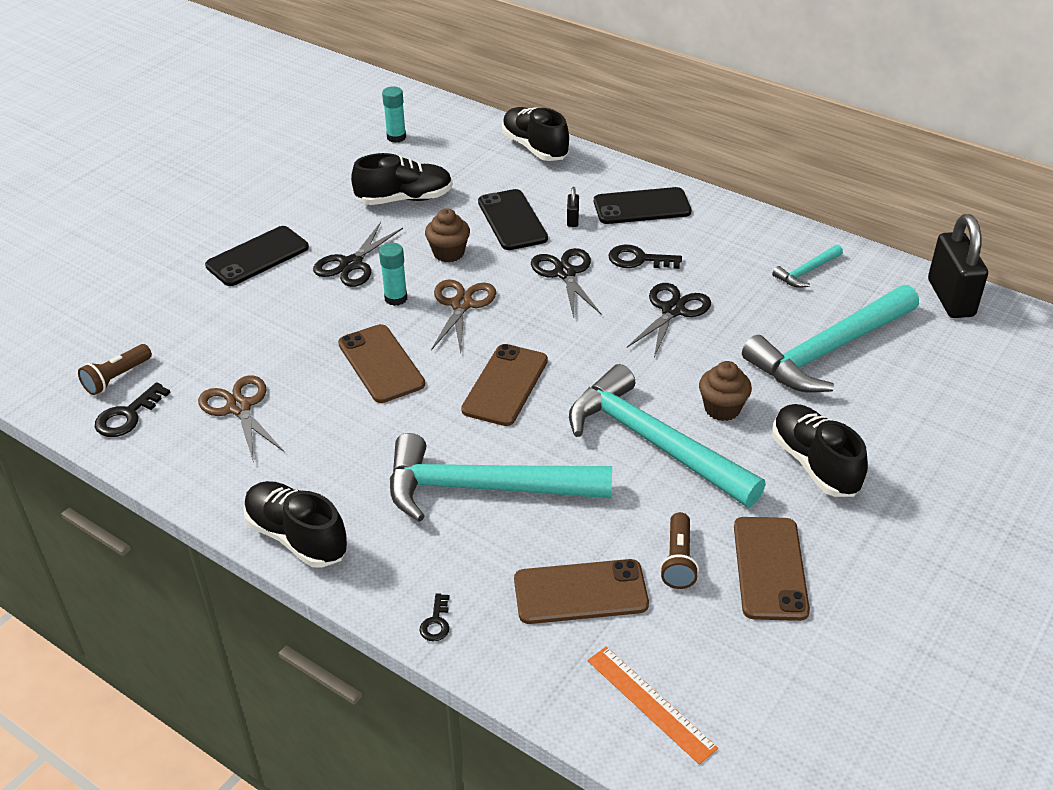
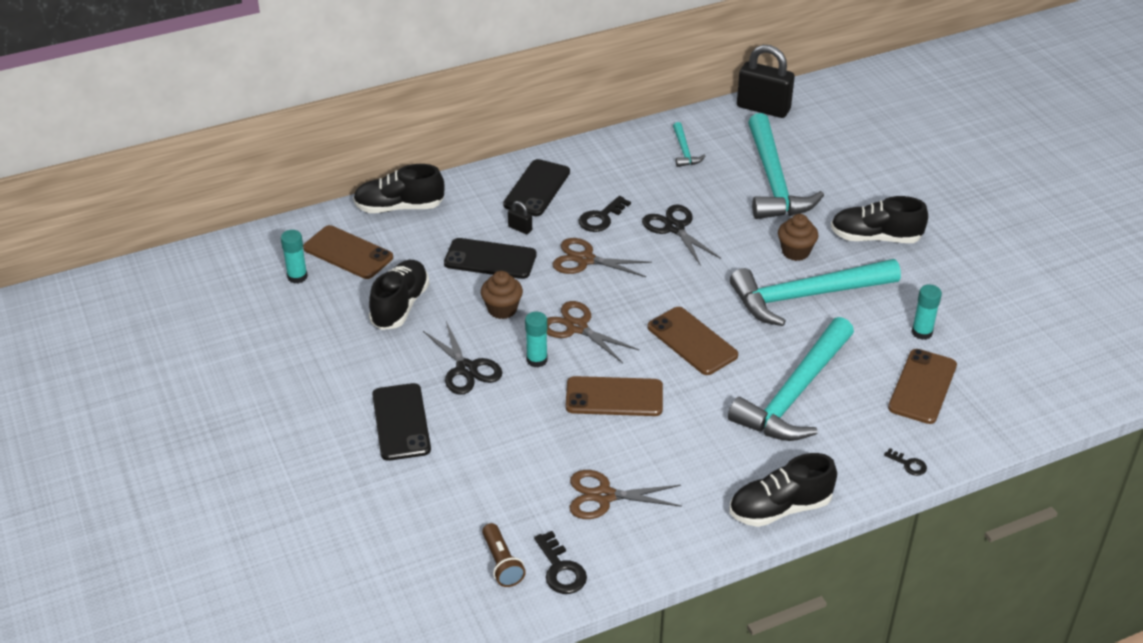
camera: 60 degrees left, 0 degrees up
(565, 273) = (585, 260): black scissors -> brown scissors
(650, 703) = (1030, 394): orange ruler -> none
(678, 561) = (922, 332): brown flashlight -> turquoise glue stick
(770, 568) = (952, 297): brown phone -> brown phone (348, 253)

